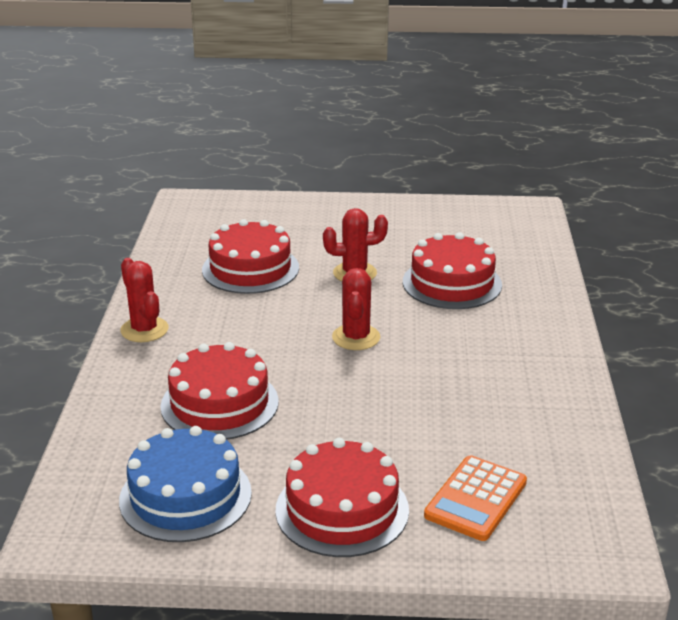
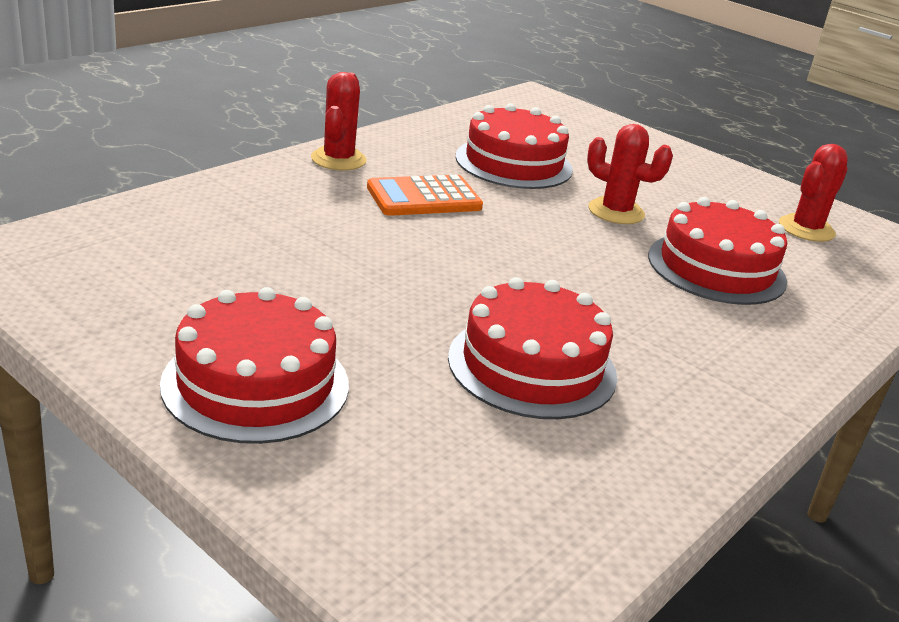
camera: 35 degrees right, 0 degrees up
(185, 496) = (143, 287): blue cake -> none
(219, 404) = (302, 239): red cake -> red cake (532, 366)
(356, 337) = (527, 259): red cactus -> red cactus (806, 229)
(476, 499) = (411, 465): orange calculator -> orange calculator (424, 198)

